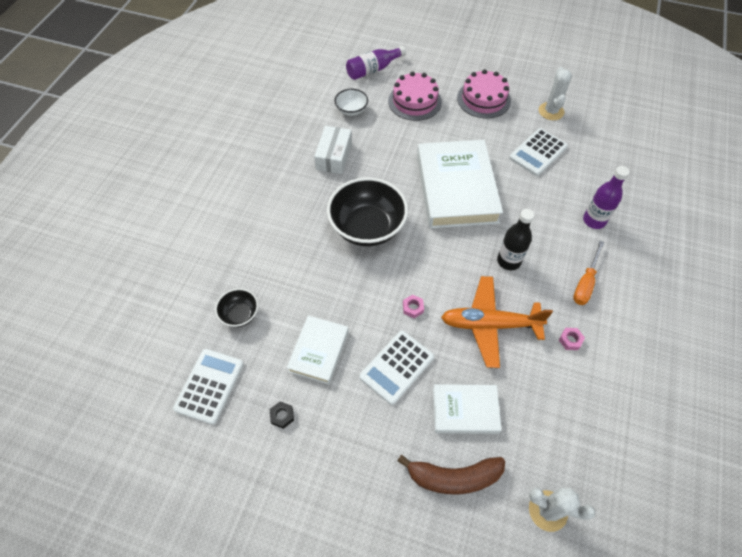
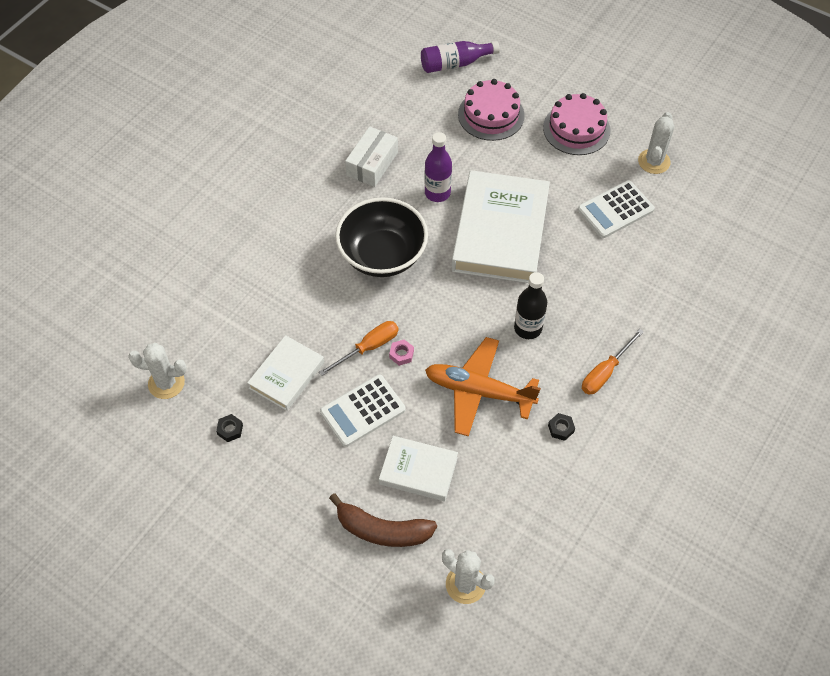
camera: 15 degrees right, 0 degrees up
(209, 386) = (166, 383): white calculator -> white cactus
(240, 314) = (216, 318): black bowl -> none
(351, 110) = (411, 111): white bowl -> none
(382, 309) = (368, 348): none -> orange screwdriver
(570, 340) = (561, 428): pink nut -> black nut
(594, 220) = (647, 305): purple bottle -> purple bottle (437, 193)

